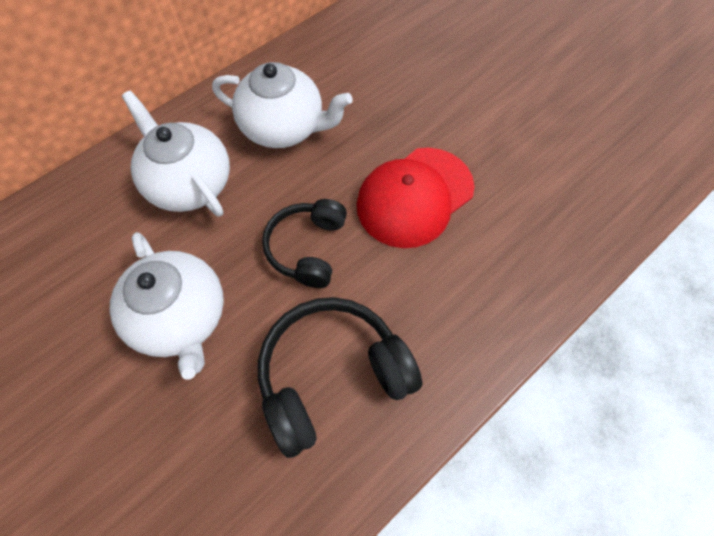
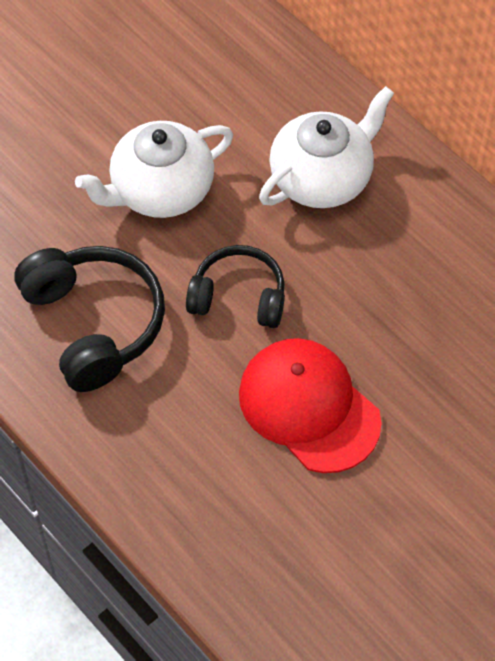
camera: 90 degrees right, 5 degrees down
(284, 127) = (409, 265): white teapot -> none

